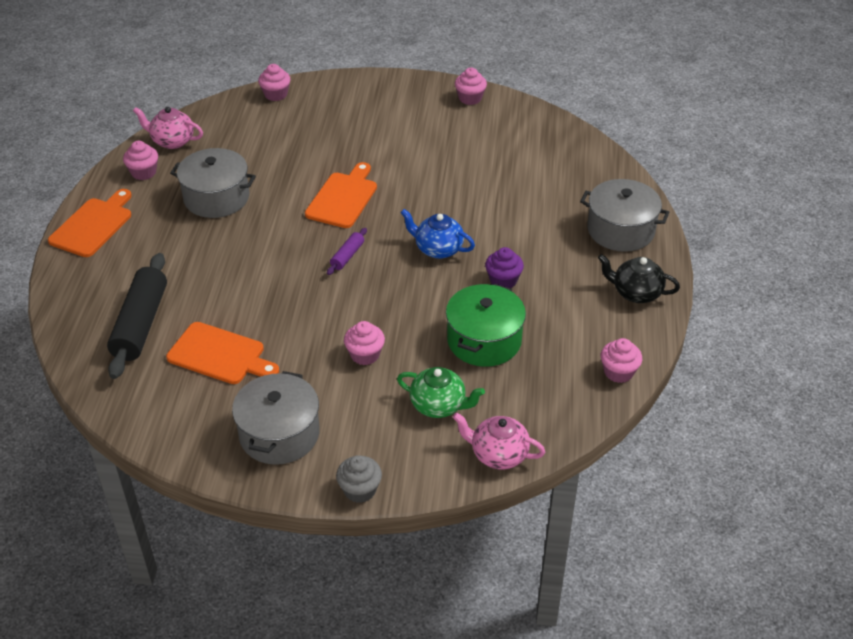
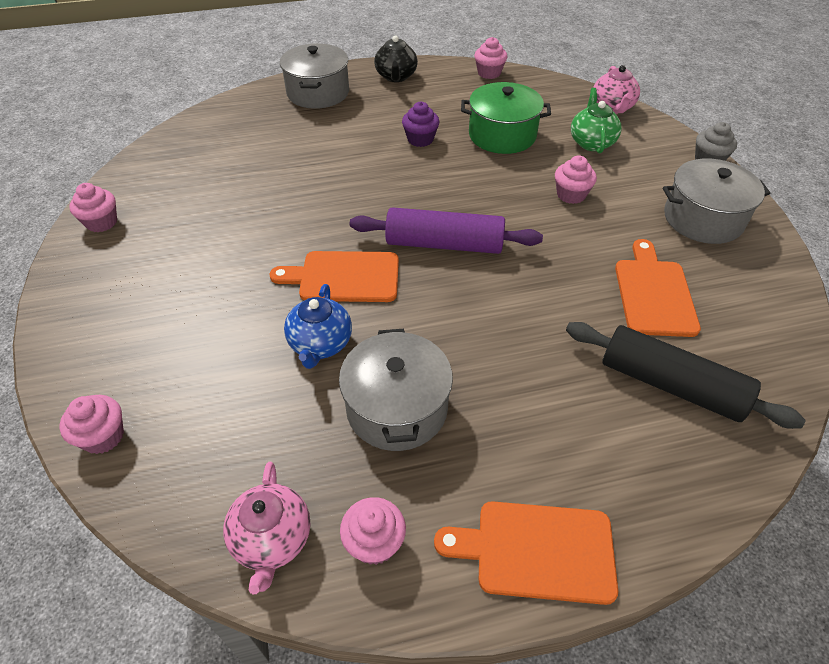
camera: 110 degrees left, 5 degrees up
(140, 324) = (670, 385): black rolling pin -> black rolling pin turned 45 degrees clockwise
(347, 256) = (444, 244): purple rolling pin -> purple rolling pin, size x2.13
(438, 249) = (398, 185): blue teapot -> blue teapot (320, 344)

